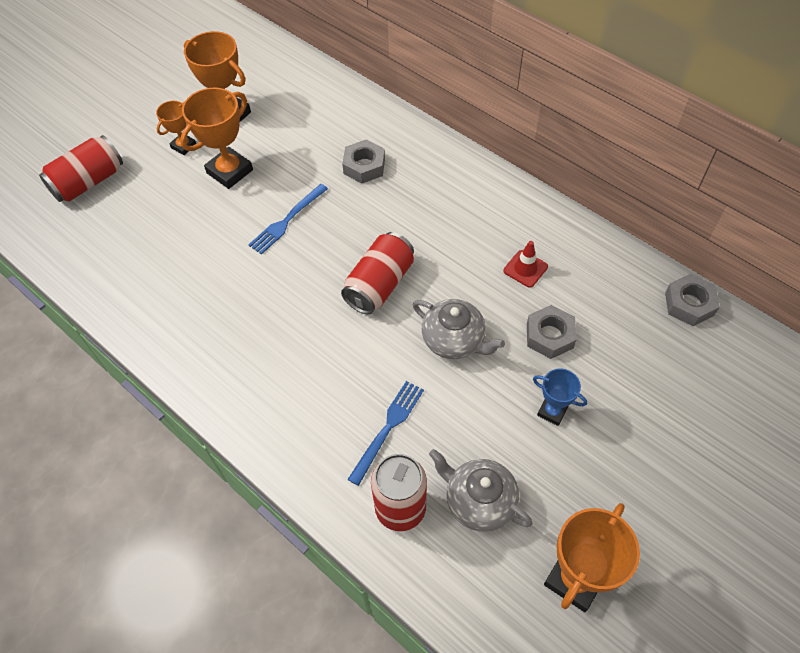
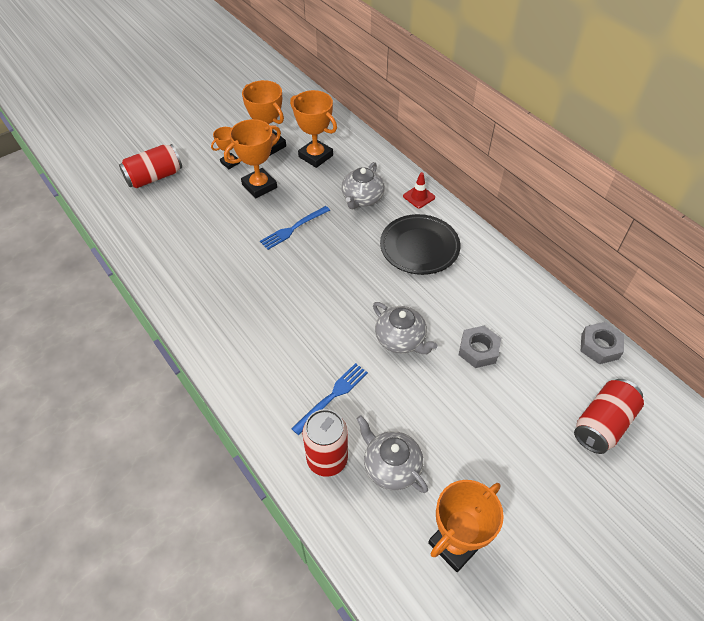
camera: 10 degrees right, 5 degrees down
(292, 119) = (315, 156): none -> orange trophy
(364, 166) = (362, 198): grey nut -> grey teapot
(379, 284) = (352, 287): red can -> red can (602, 424)
(449, 217) = (419, 247): none -> black plate
(525, 269) = (470, 295): red traffic cone -> red traffic cone (419, 197)
(552, 411) = (467, 409): blue trophy -> none

